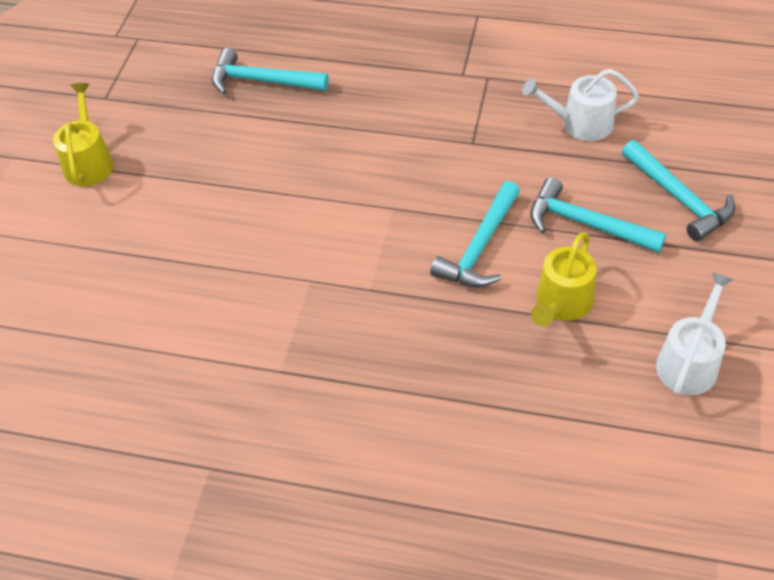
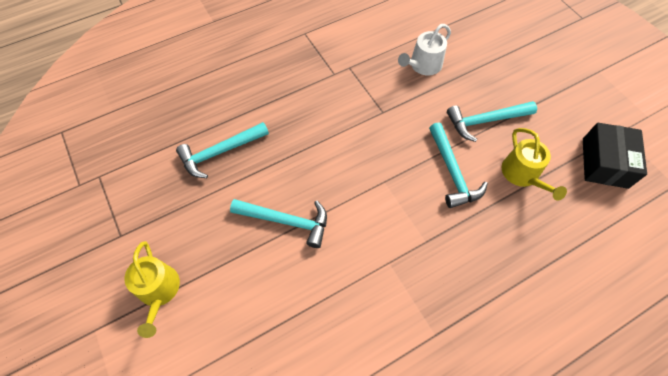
camera: 45 degrees left, 10 degrees up
(89, 162) = (159, 291): yellow watering can -> yellow watering can turned 150 degrees counterclockwise
(679, 198) = (508, 77): turquoise hammer -> turquoise hammer (286, 221)
(689, 362) = (604, 163): white watering can -> black box

